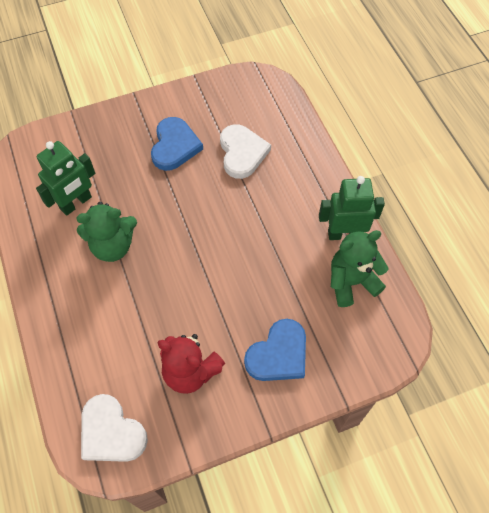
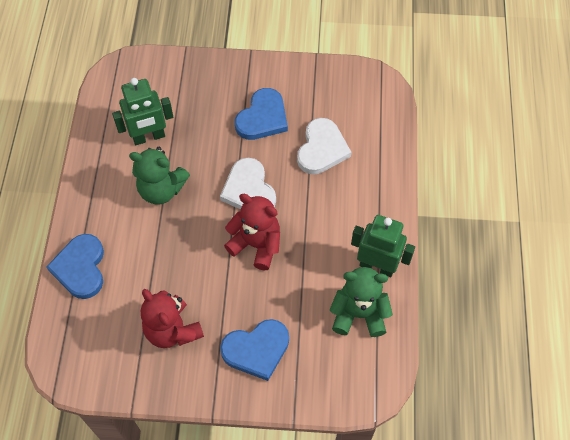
camera: 25 degrees right, 0 degrees up
(69, 352) = (80, 268): none -> blue heart
(111, 432) = (82, 351): white heart -> white heart (249, 190)
(228, 259) = (256, 244): none -> red teddy bear

